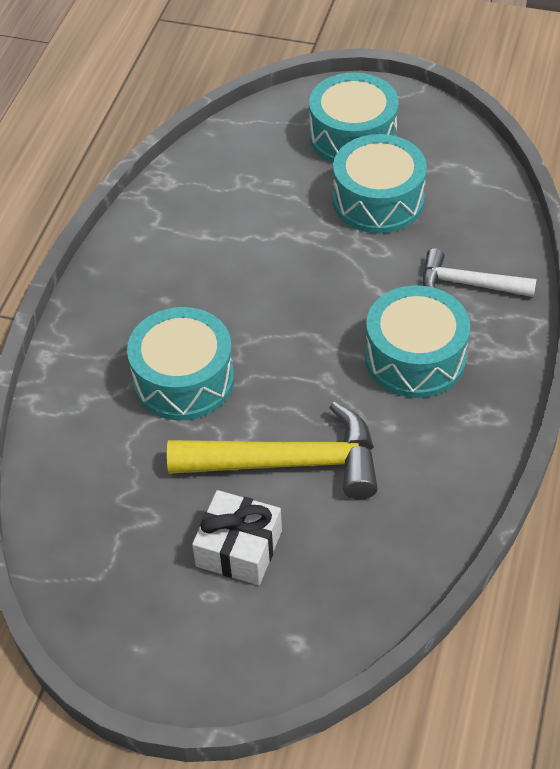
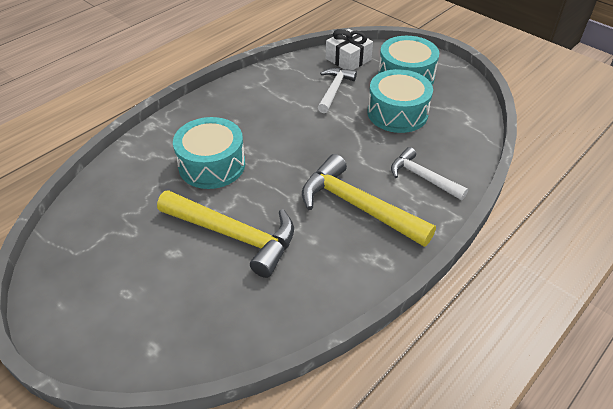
camera: 25 degrees right, 5 degrees down
(239, 548) = (165, 273): white gift -> white gift (348, 59)
(269, 196) = (334, 90): none -> white hammer
(415, 357) = (358, 206): turquoise drum -> yellow hammer

